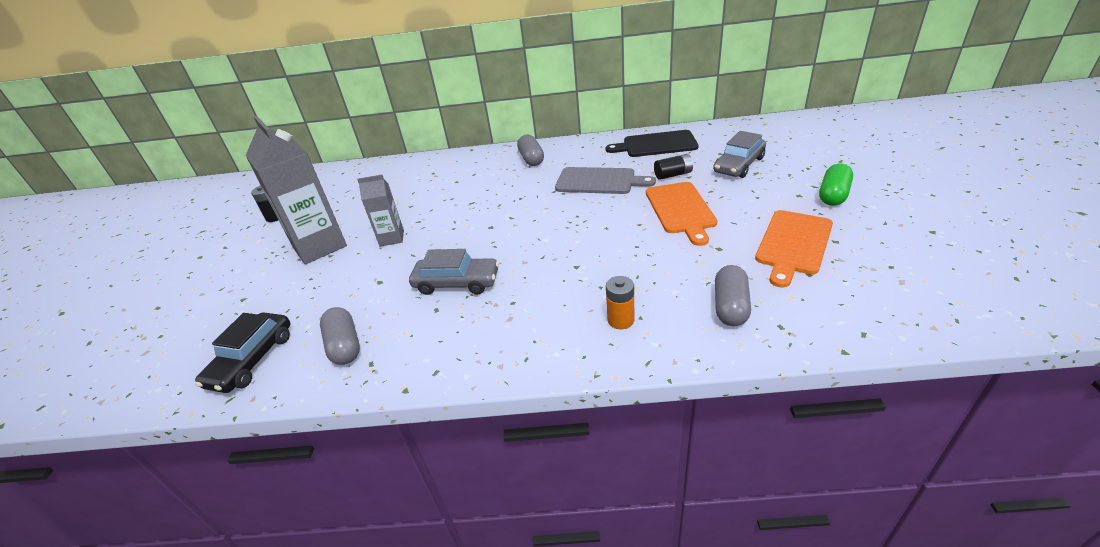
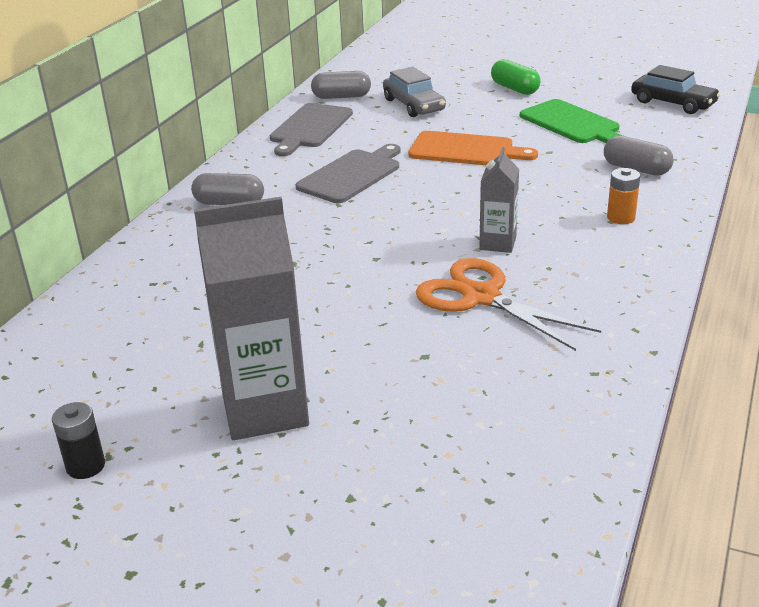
camera: 70 degrees left, 5 degrees down
(252, 360) = (524, 477): black car -> black car (673, 103)
(345, 346) = (548, 391): grey capsule -> grey capsule (341, 97)
(392, 238) = (318, 337): grey carton -> grey carton (497, 243)
(457, 283) = (481, 297): grey car -> orange scissors
(656, 144) = (310, 128): black cutting board -> grey cutting board
(673, 175) = (391, 136): black battery -> none
(793, 244) = (572, 123): orange cutting board -> green cutting board

